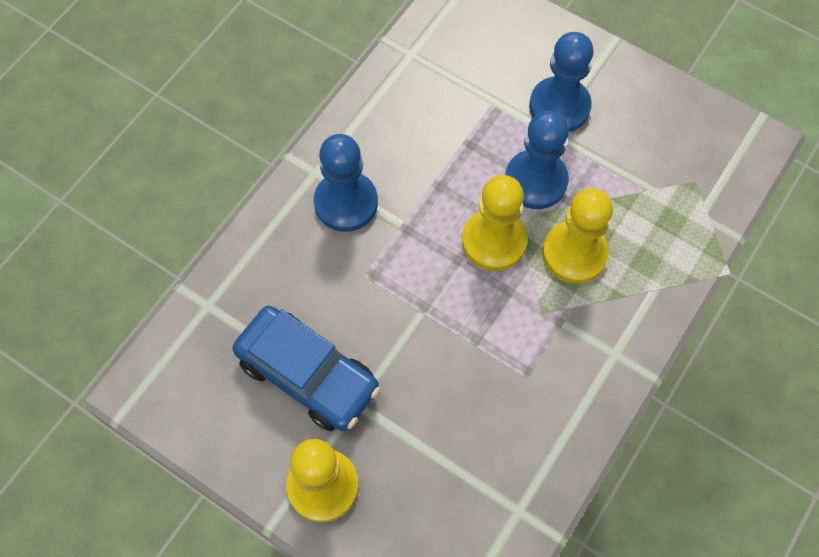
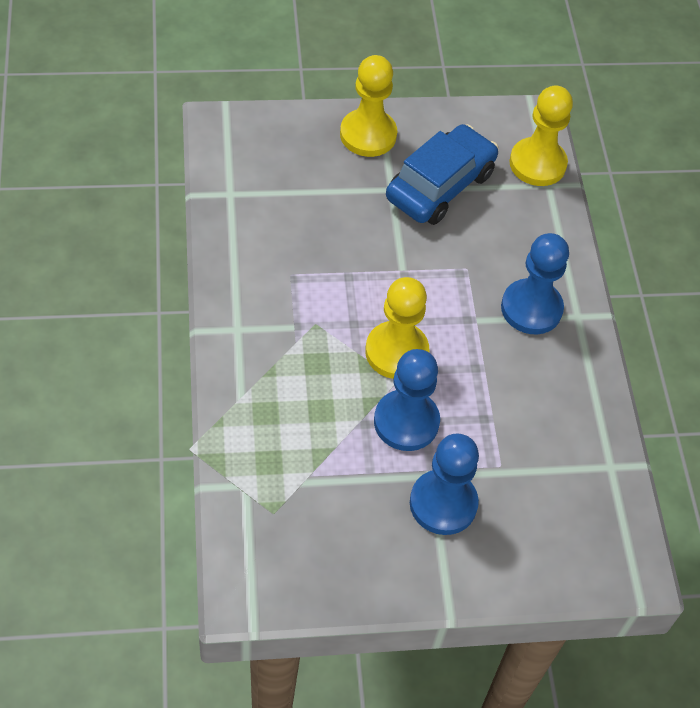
camera: 135 degrees right, 10 degrees down
(308, 375) = (440, 186): blue car -> blue car turned 135 degrees clockwise
(574, 253) = (327, 383): yellow pawn -> yellow pawn (537, 164)

